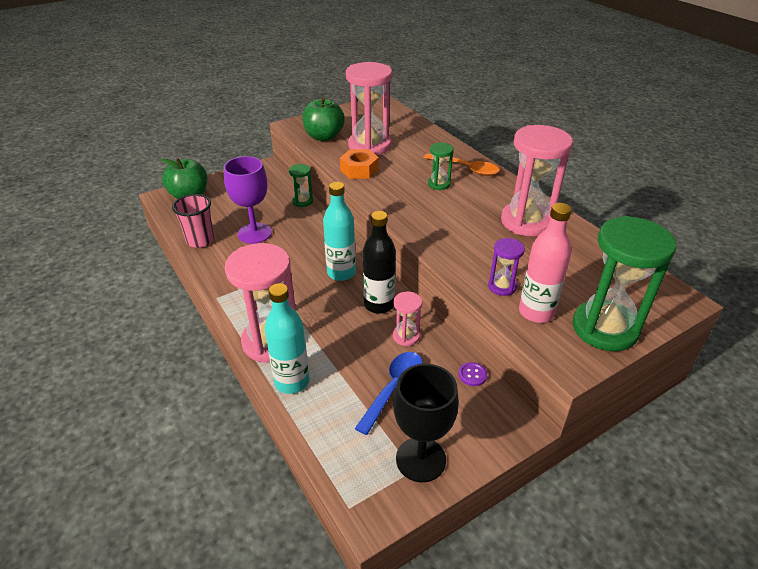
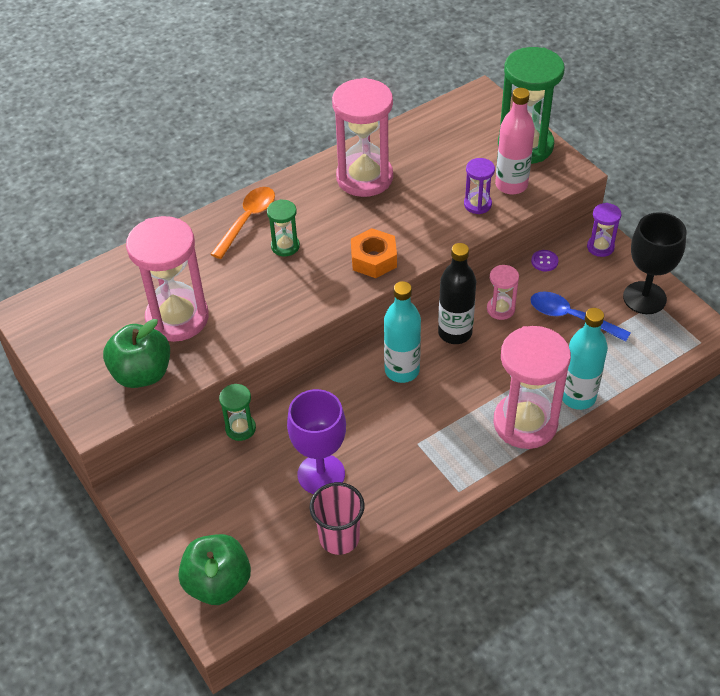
camera: 90 degrees left, 10 degrees up
(359, 170) = (246, 325): orange nut -> orange nut (374, 259)
(499, 427) = (600, 247): none -> purple hourglass

